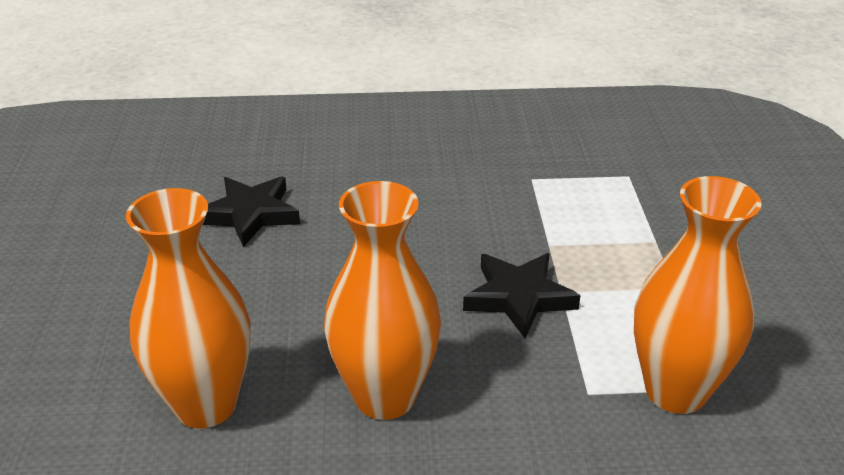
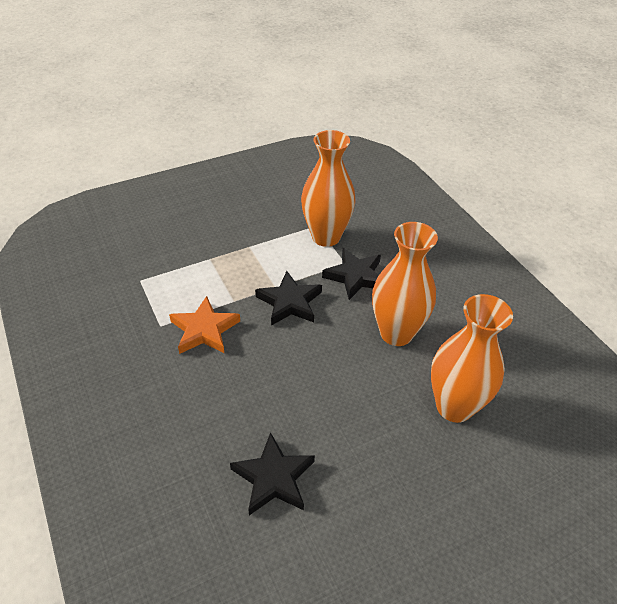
camera: 115 degrees left, 10 degrees up
(504, 210) = (204, 330): none -> orange star
(545, 394) = (355, 276): none -> black star

